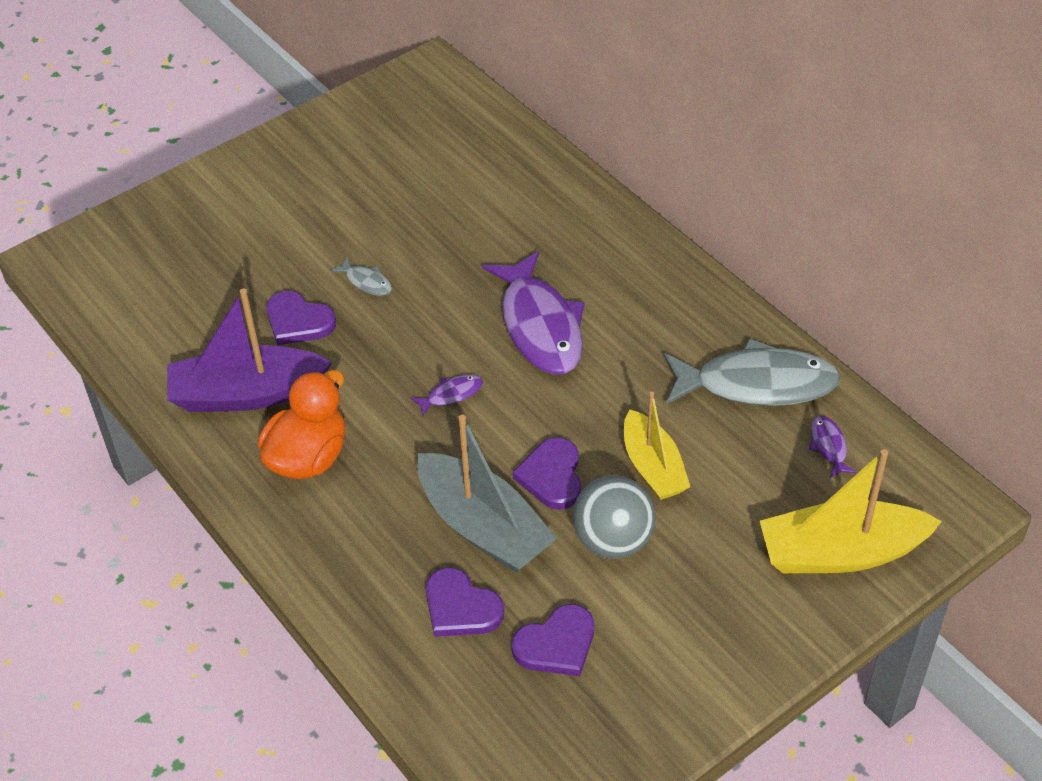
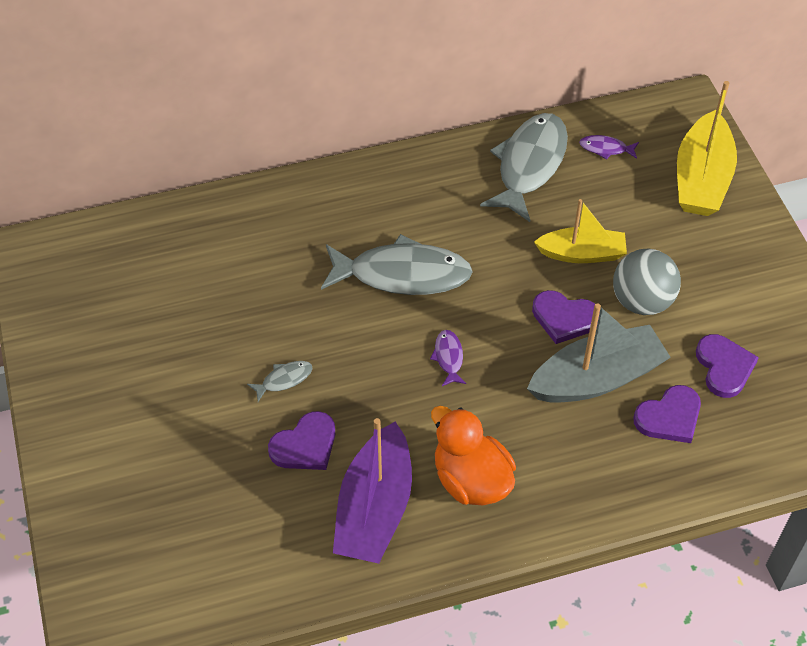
camera: 70 degrees left, 5 degrees up
(540, 326) = (402, 274): purple fish -> grey fish

